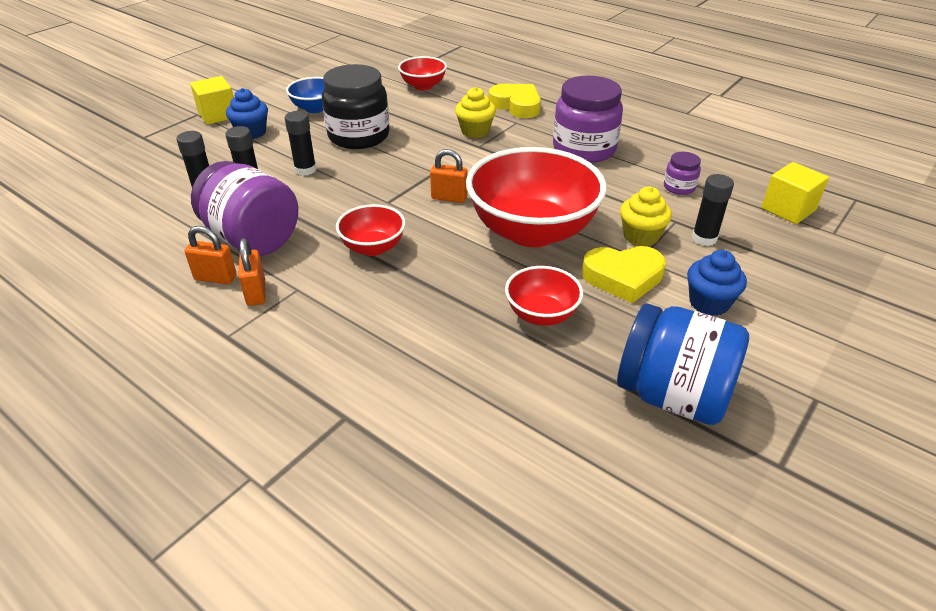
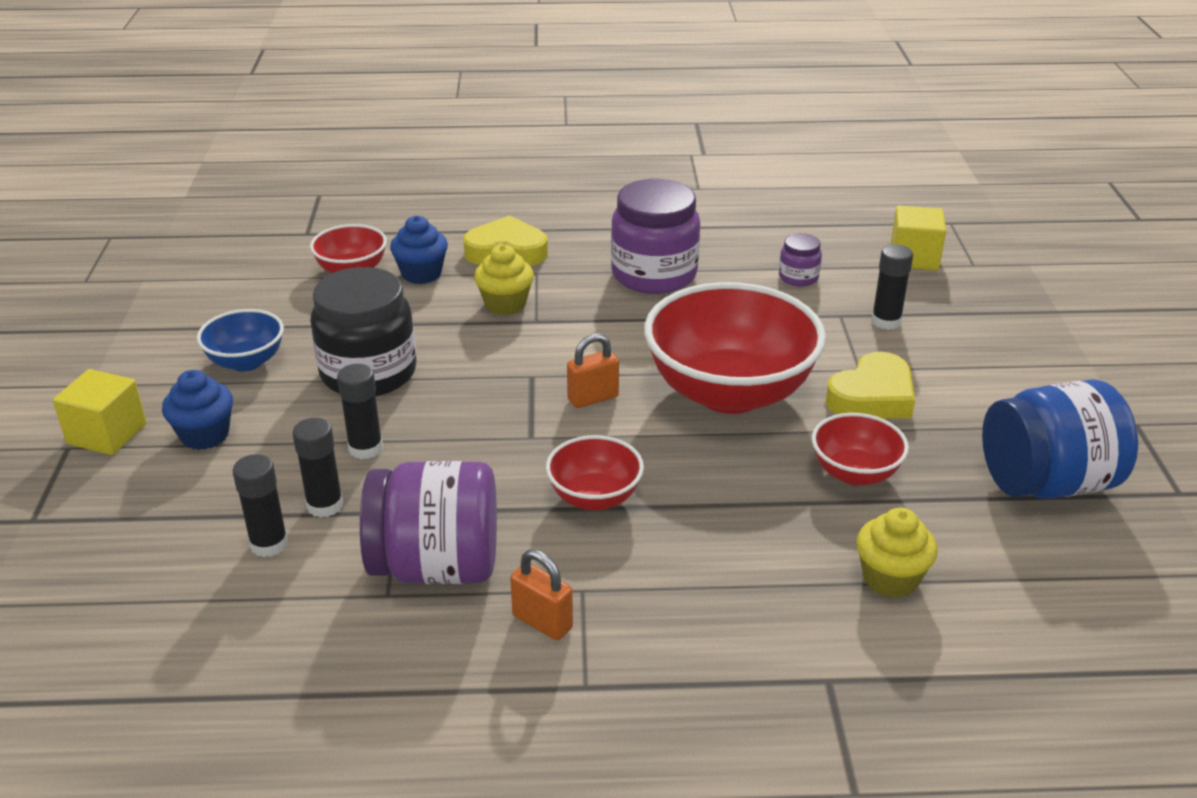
camera: 40 degrees left, 5 degrees down
(215, 278) = (465, 635): orange padlock -> none
(641, 236) = (832, 347): yellow cupcake -> yellow cupcake (890, 578)
(709, 303) = (967, 383): blue cupcake -> blue cupcake (421, 274)

